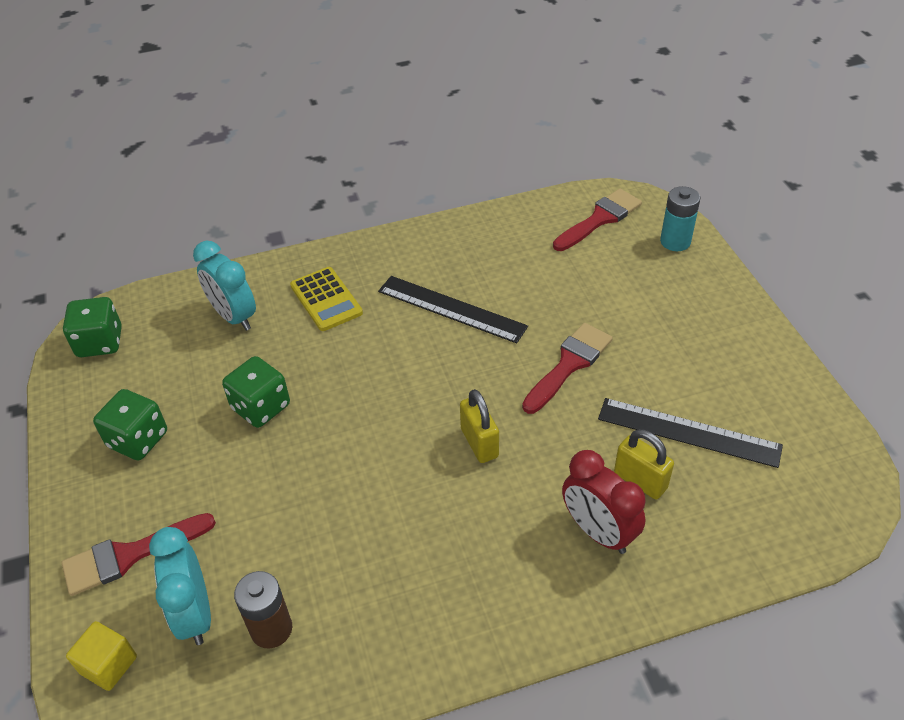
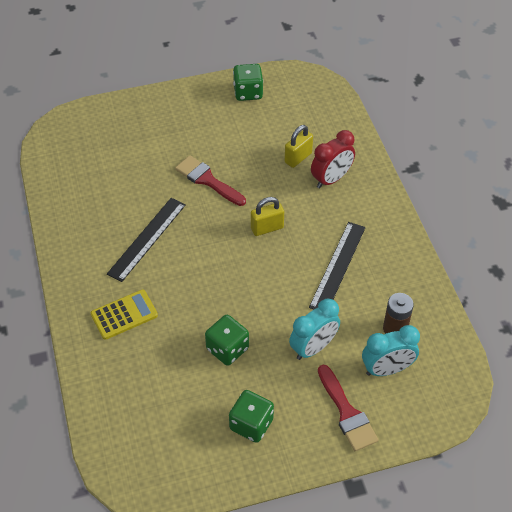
camera: 90 degrees left, 5 degrees up
(100, 342) = (147, 471): green dice -> green dice (248, 92)
(108, 665) = (421, 411): yellow cube -> none
(234, 316) = (133, 375): turquoise clock -> turquoise clock (313, 348)
(600, 219) = (70, 151): red brush -> none
(675, 241) = (103, 115): turquoise battery -> none
(688, 432) = (265, 133): black ruler -> black ruler (338, 266)

